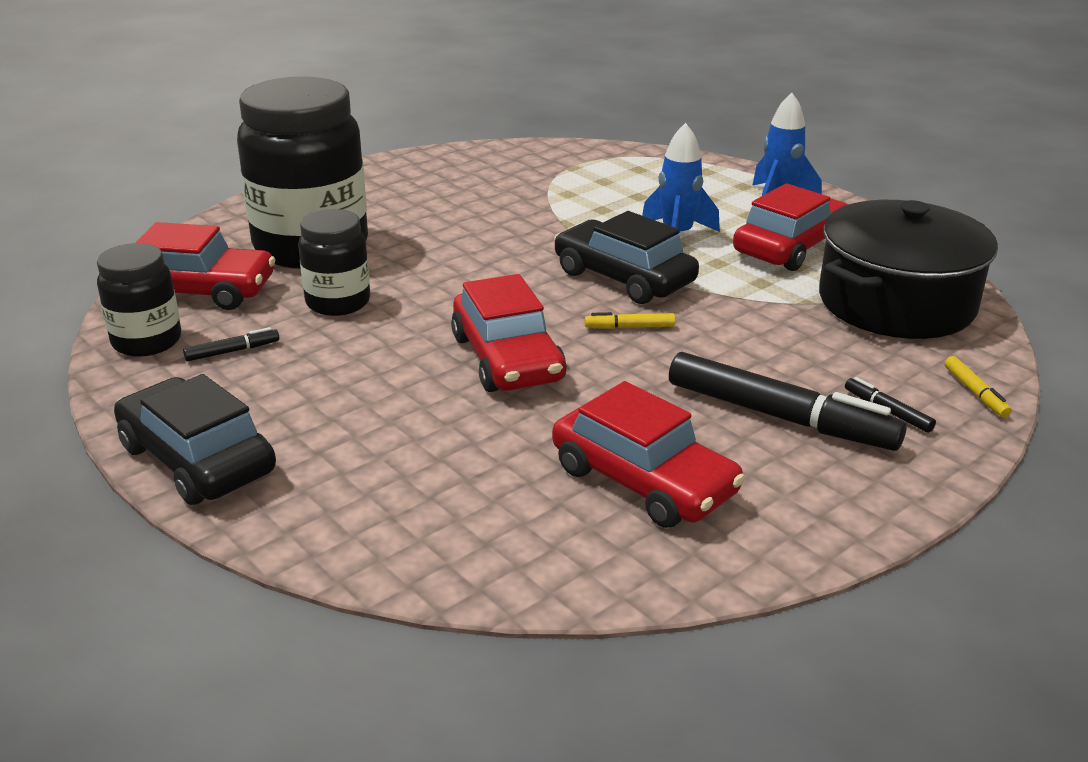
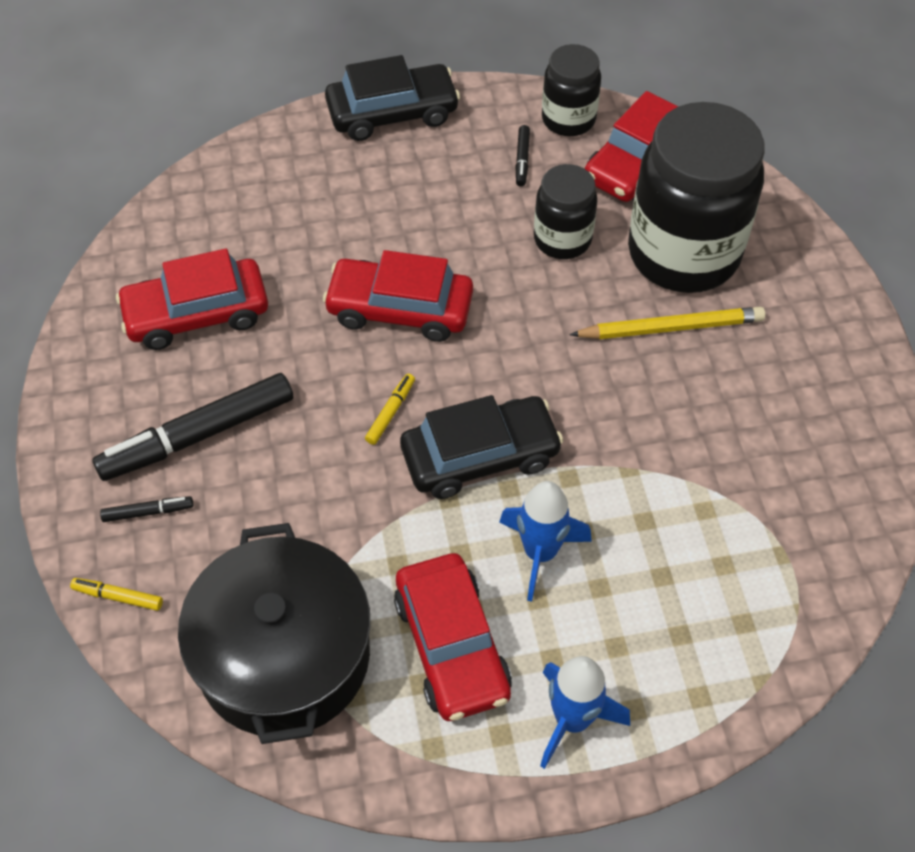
camera: 120 degrees right, 25 degrees up
(405, 235) = (671, 328): none -> yellow pencil

